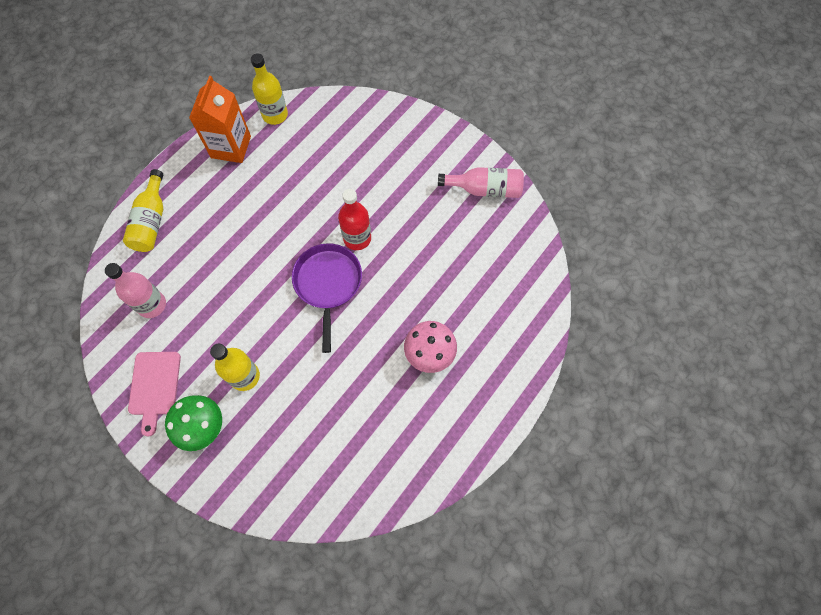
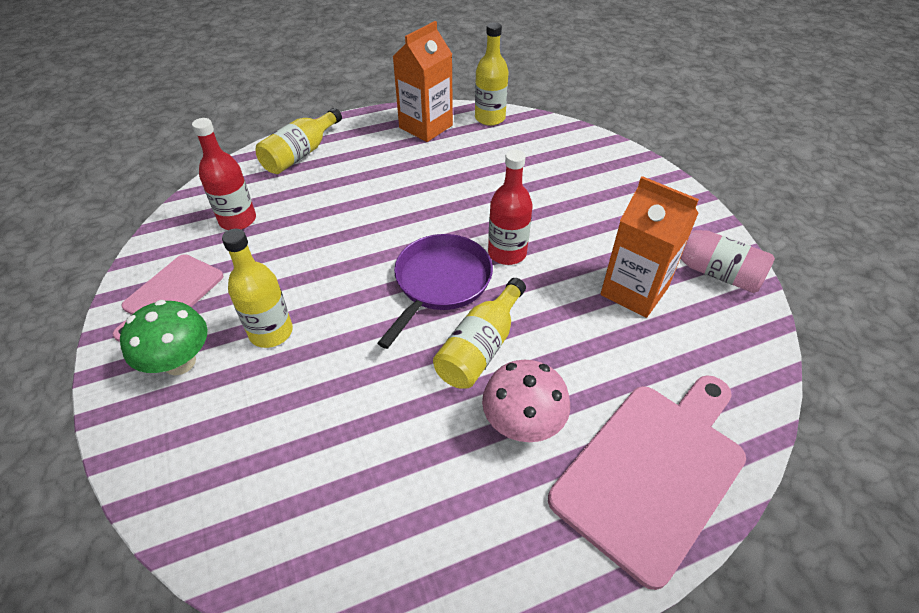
camera: 30 degrees right, 20 degrees down
(152, 305) = (238, 220): pink bottle -> red bottle
(379, 318) = (480, 347): none -> yellow bottle
(449, 229) = (634, 291): none -> orange carton
(508, 344) = (653, 471): none -> pink cutting board

